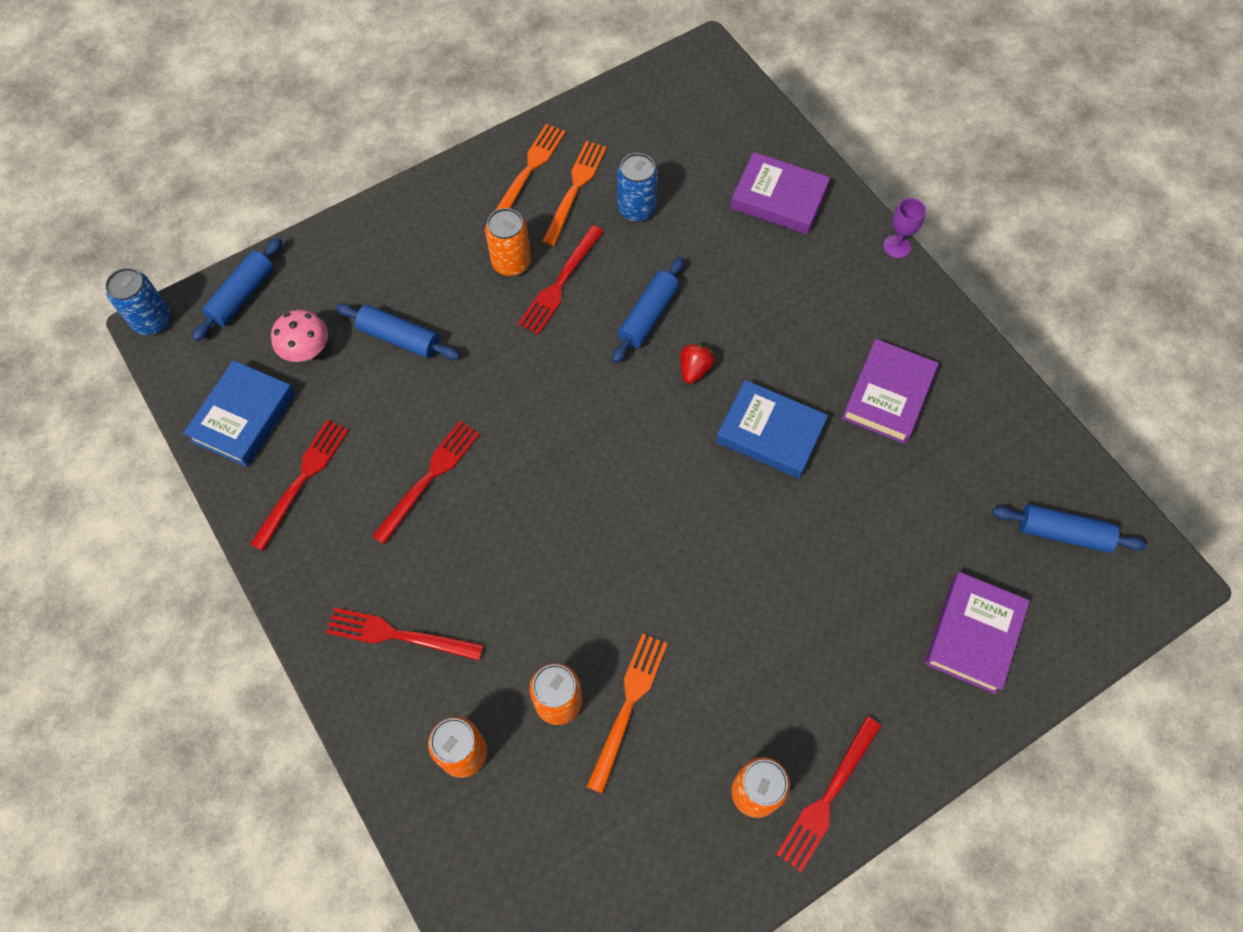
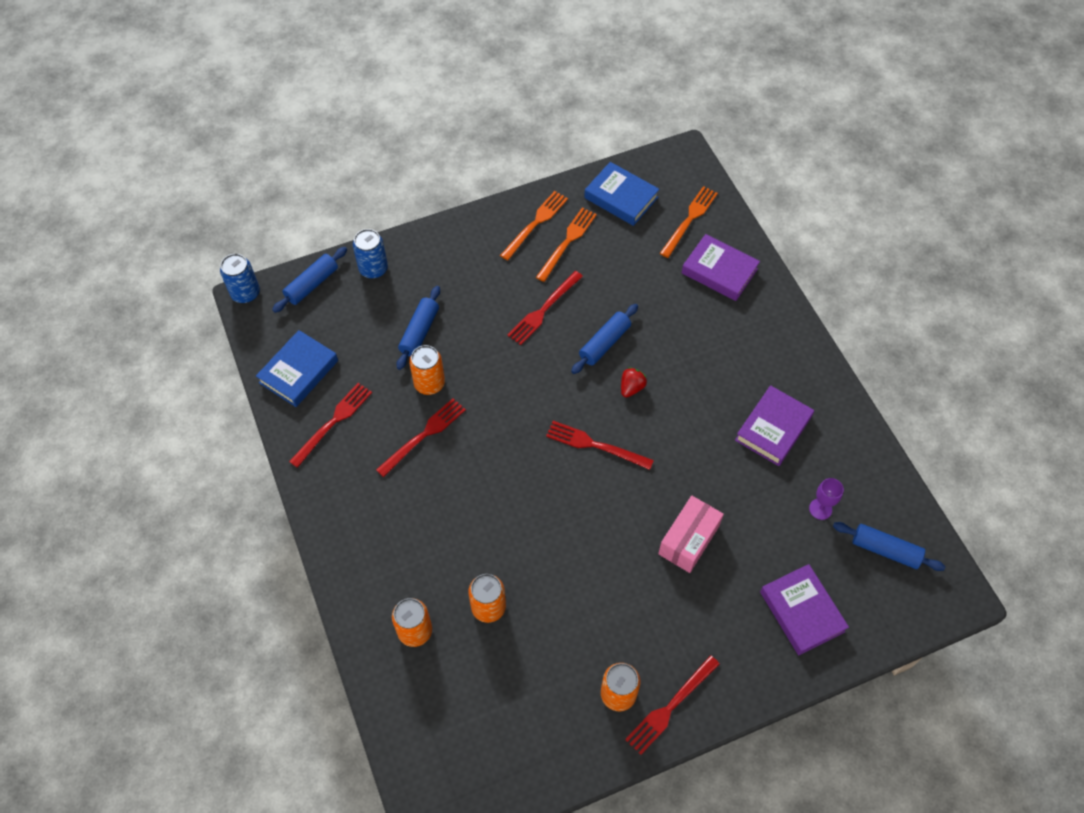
camera: 10 degrees right, 5 degrees down
(307, 351) = (351, 331): pink mushroom -> none
(398, 635) = (383, 542): red fork -> red fork (595, 445)
(399, 338) = (419, 332): blue rolling pin -> blue rolling pin turned 75 degrees clockwise
(511, 262) = (510, 289): orange can -> orange can (429, 383)
(628, 705) = (538, 618): orange fork -> orange fork (689, 220)
(636, 209) = (610, 263): blue can -> blue can (373, 269)
(770, 433) = (679, 442): blue book -> blue book (621, 197)
(808, 563) = (688, 540): none -> pink box
(897, 246) = (802, 320): purple goblet -> purple goblet (820, 509)
(973, 634) = (802, 611): purple book -> purple book turned 60 degrees counterclockwise

